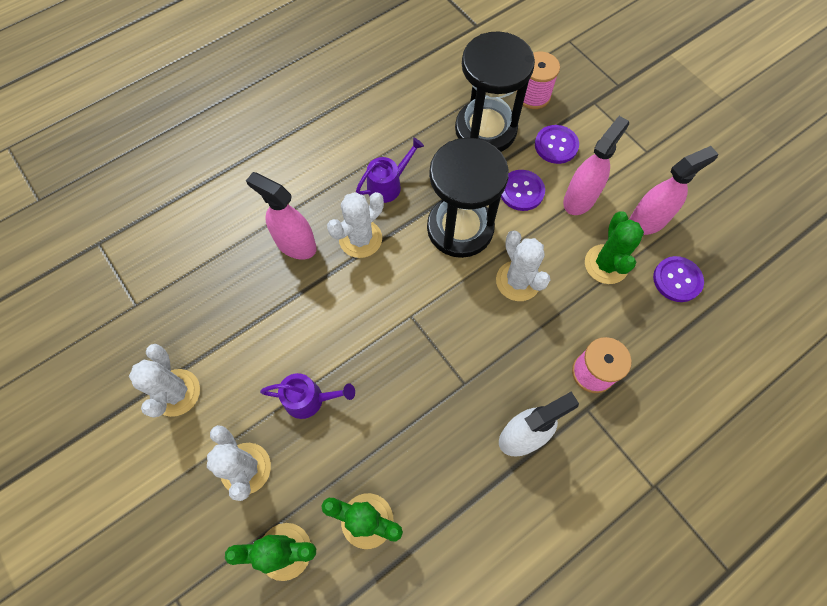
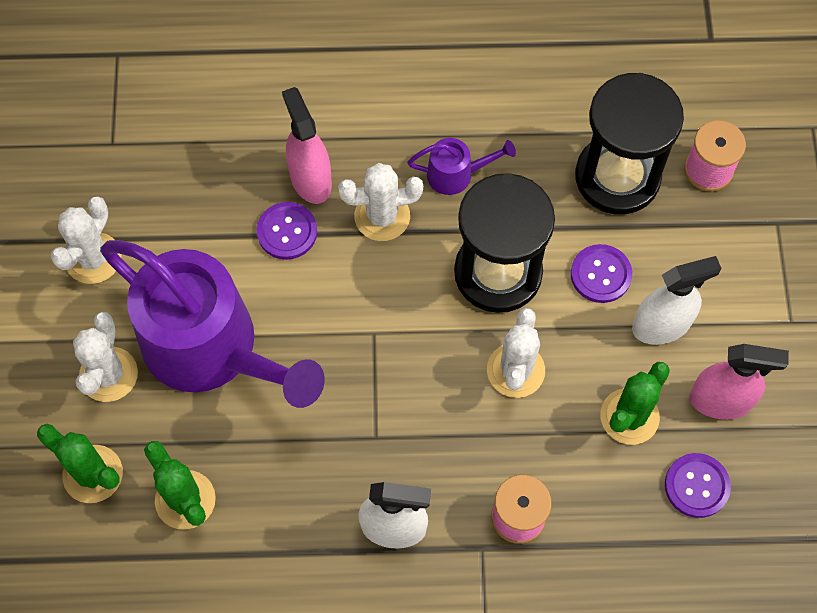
camera: 35 degrees right, 0 degrees up
(310, 399) = (213, 349): purple watering can -> purple watering can, size x2.44
(556, 145) = (686, 246): purple button -> purple button (287, 232)
(580, 199) = (661, 325): pink spray bottle -> white spray bottle

